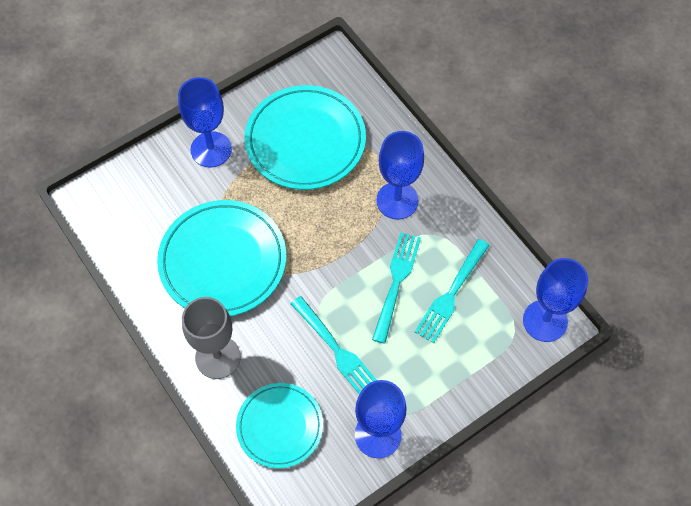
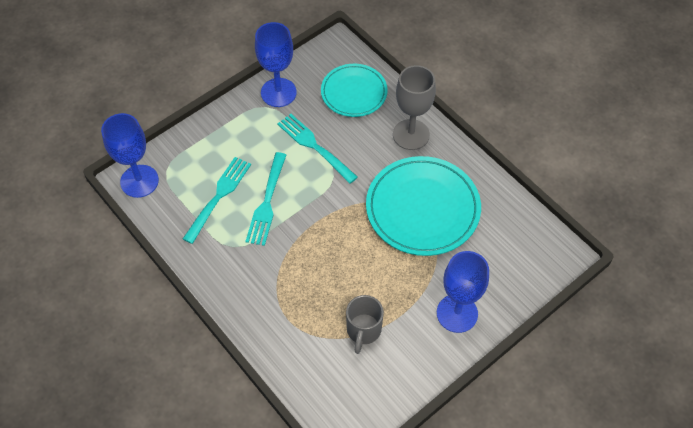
camera: 175 degrees right, 5 degrees down
(305, 141) = (363, 330): turquoise plate -> grey mug
(397, 200) = (268, 275): blue goblet -> none

